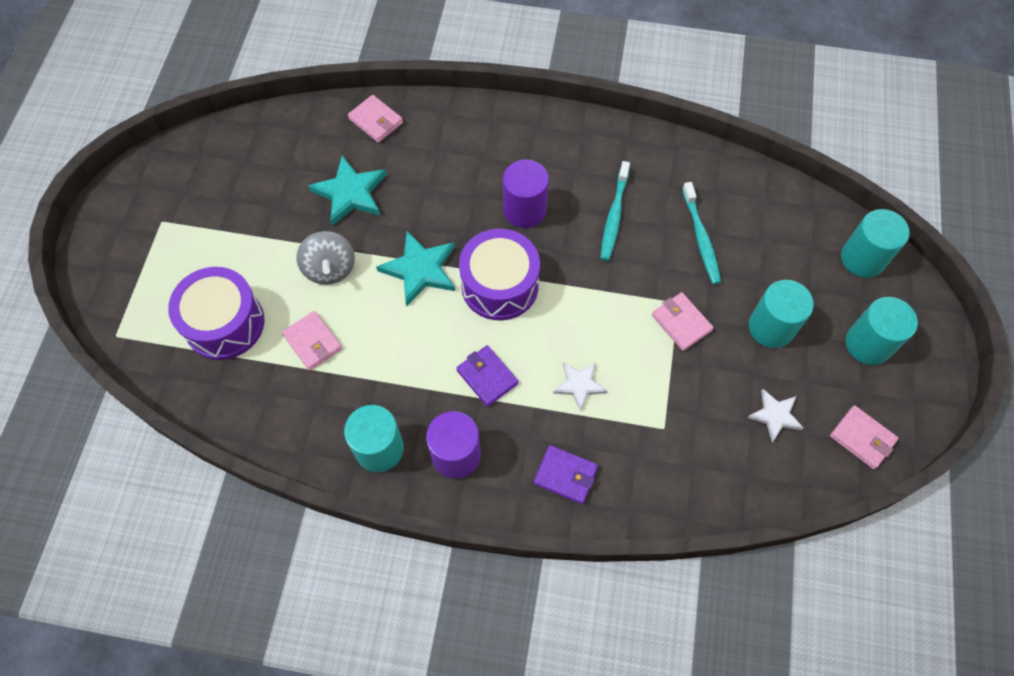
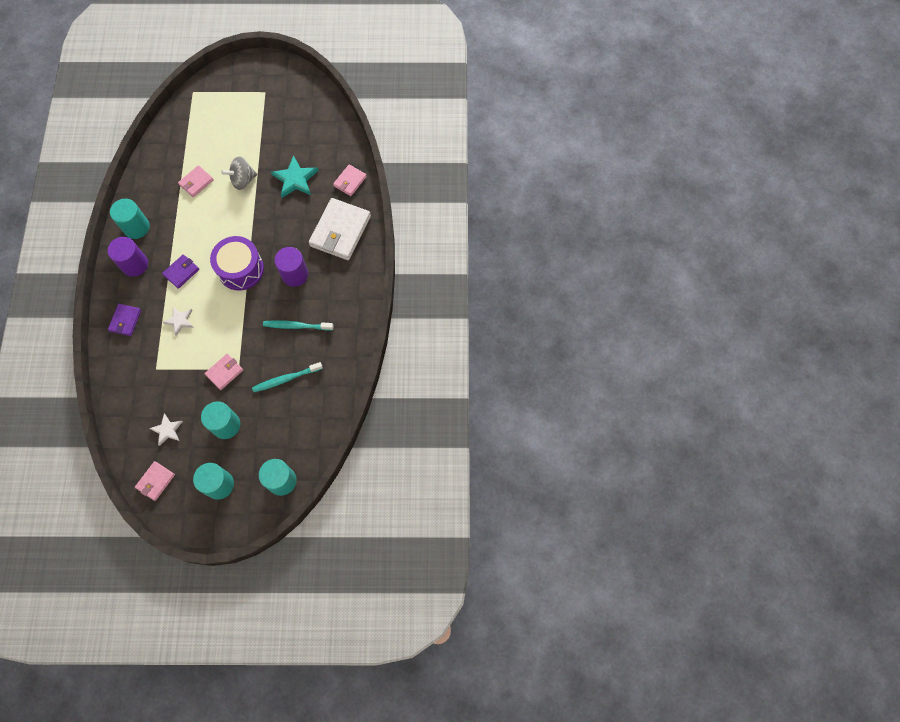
camera: 80 degrees right, 5 degrees up
(224, 323) = (204, 138): purple drum -> none
(420, 269) = (247, 226): turquoise star -> none
(461, 142) = (340, 231): none -> white wallet

